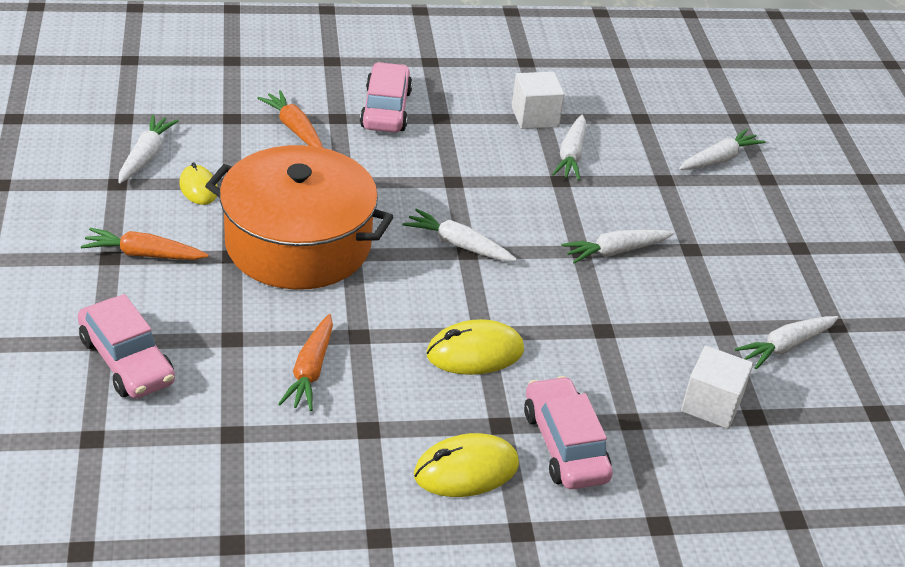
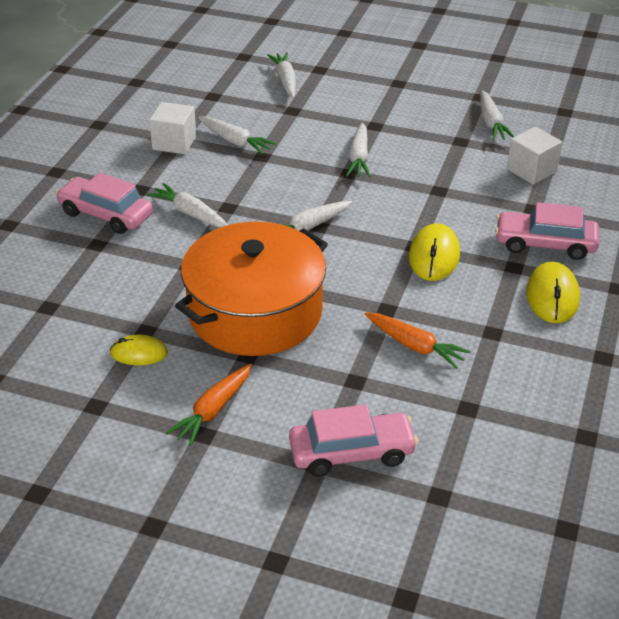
camera: 60 degrees left, 0 degrees up
(146, 156) = (66, 377): white carrot -> white carrot (190, 213)
(294, 129) = (94, 273): orange carrot -> none

